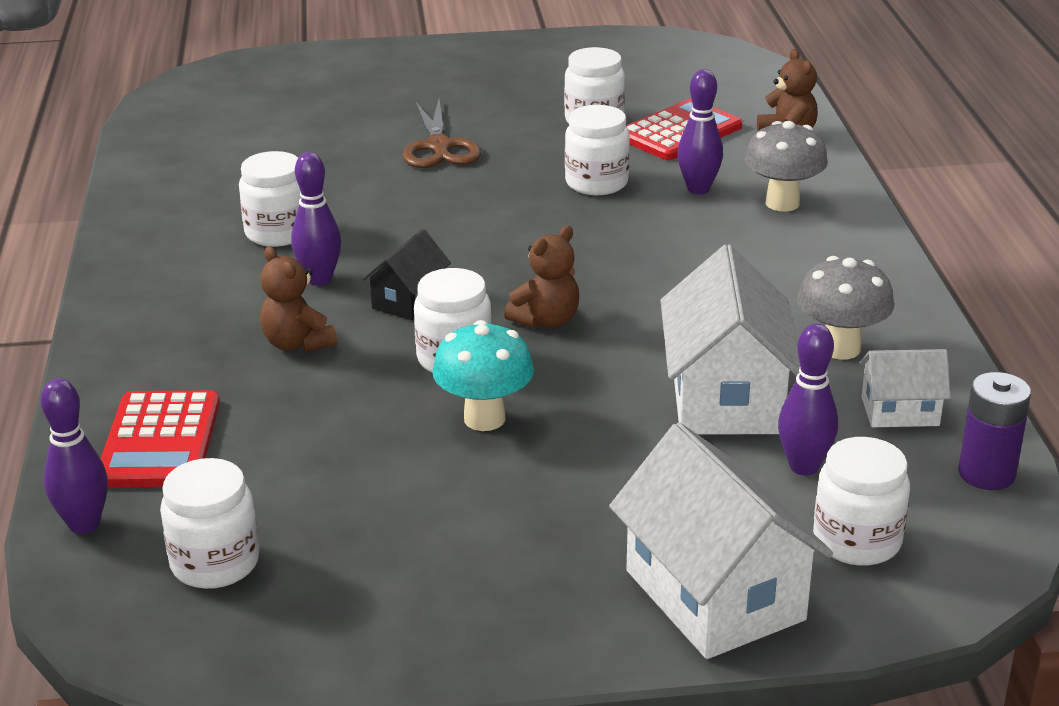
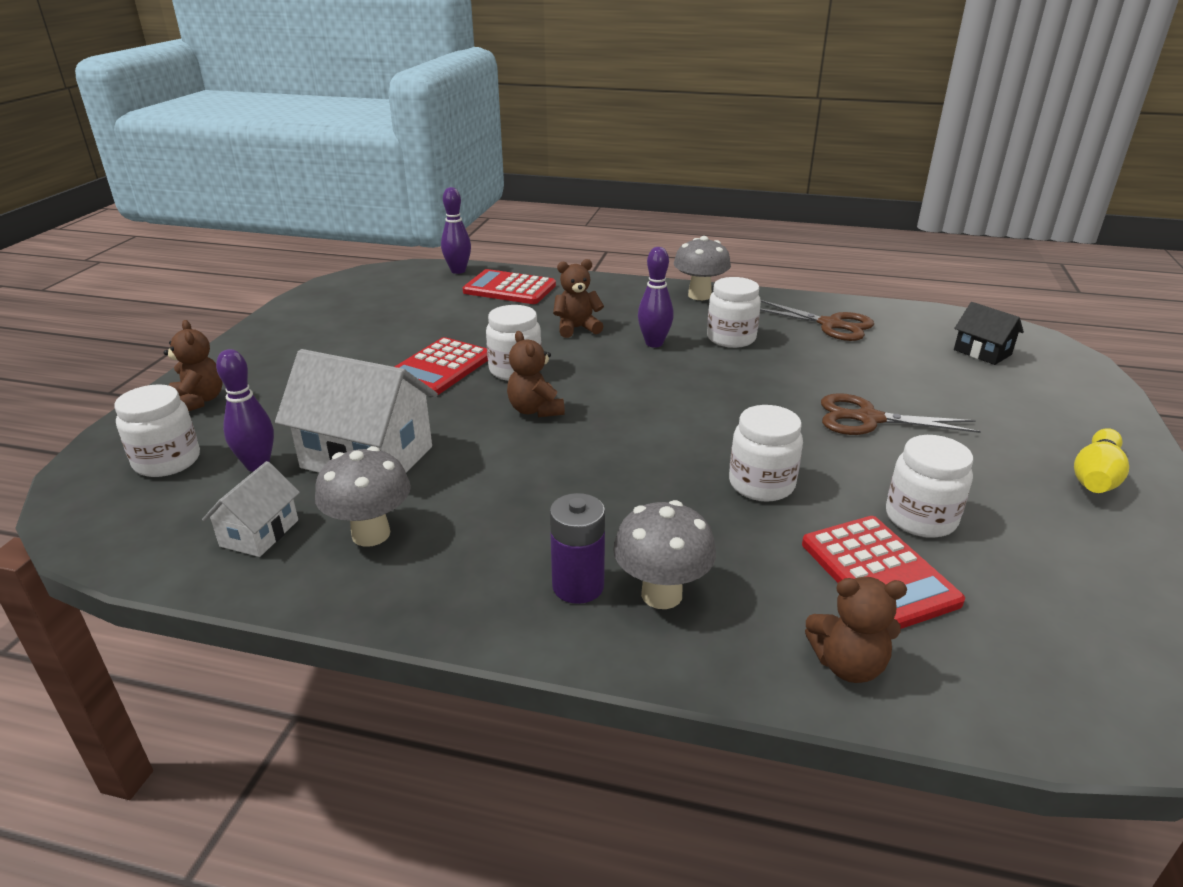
camera: 110 degrees right, 0 degrees up
(134, 272) = (699, 295): none -> grey mushroom
(206, 178) = (831, 325): none -> brown scissors
(215, 563) = (396, 291): white jar -> none
(408, 300) = (603, 367): black house -> black house (982, 352)
(478, 63) = (1095, 477): none -> yellow bowling pin
(484, 419) = (439, 368): turquoise mushroom -> red calculator
(698, 189) = (722, 544): purple bowling pin -> none
(714, 595) = (199, 401): white house -> brown teddy bear
(986, 474) = (142, 546): purple battery -> purple battery (578, 586)

